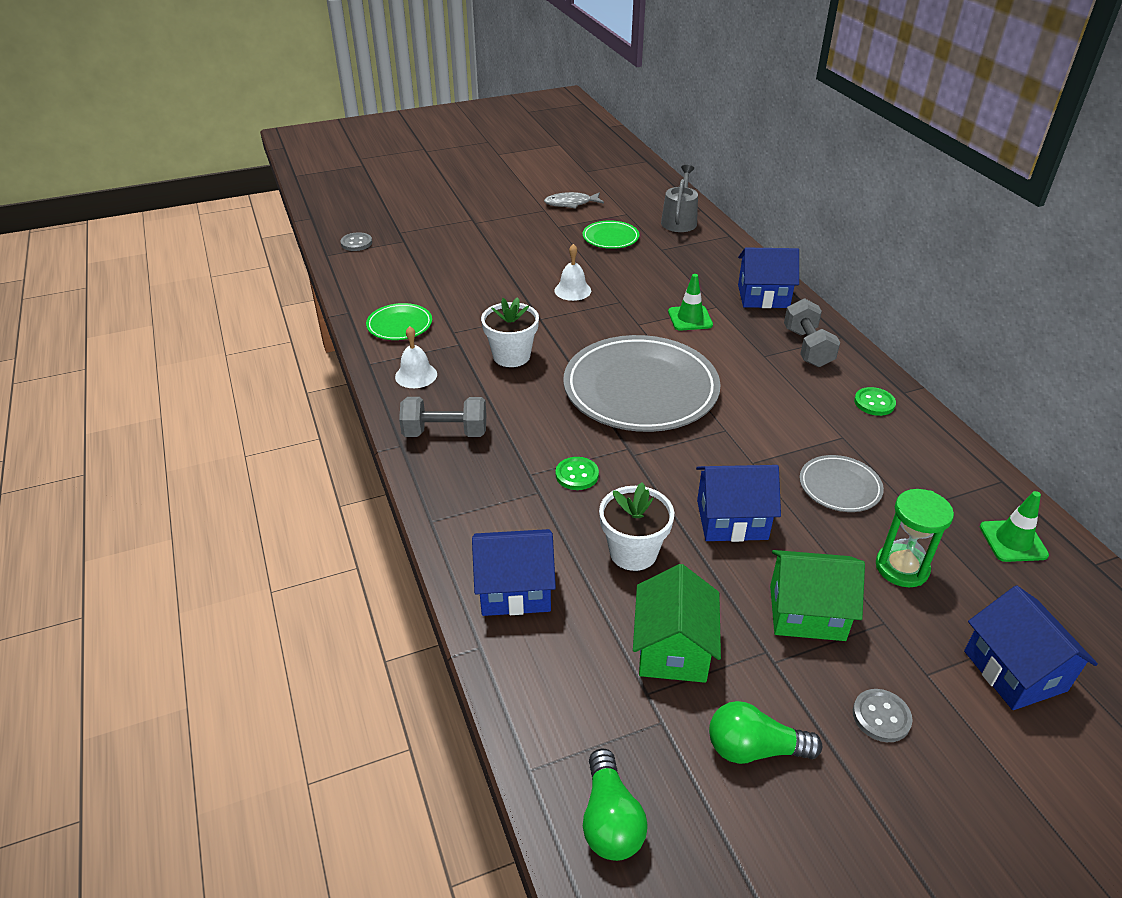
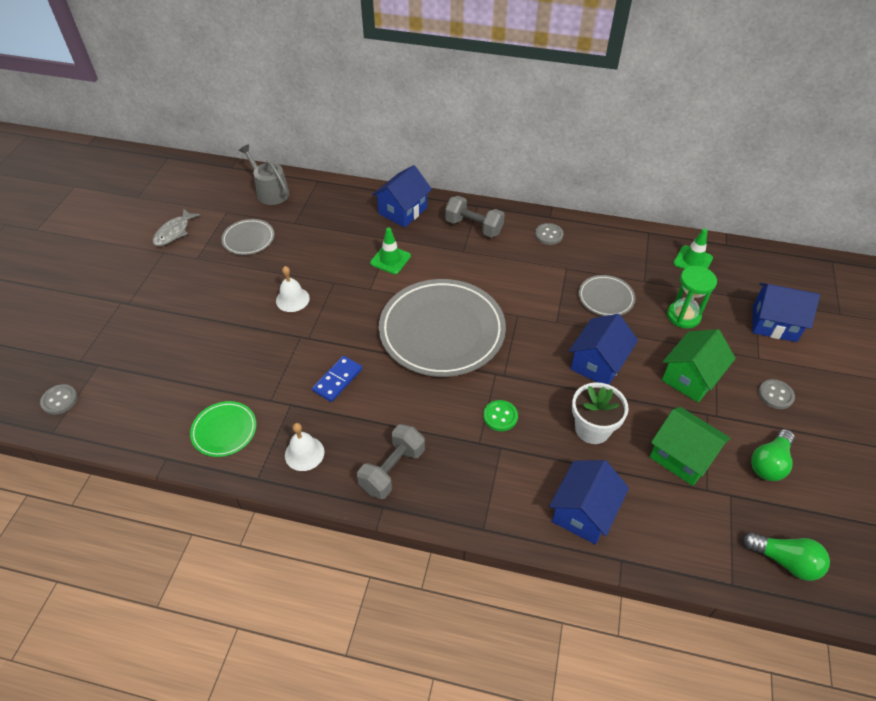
camera: 55 degrees left, 10 degrees up
(511, 356) = (337, 380): white flower pot -> blue domino
(610, 238) = (248, 239): green plate -> grey plate
(874, 403) = (548, 235): green button -> grey button

